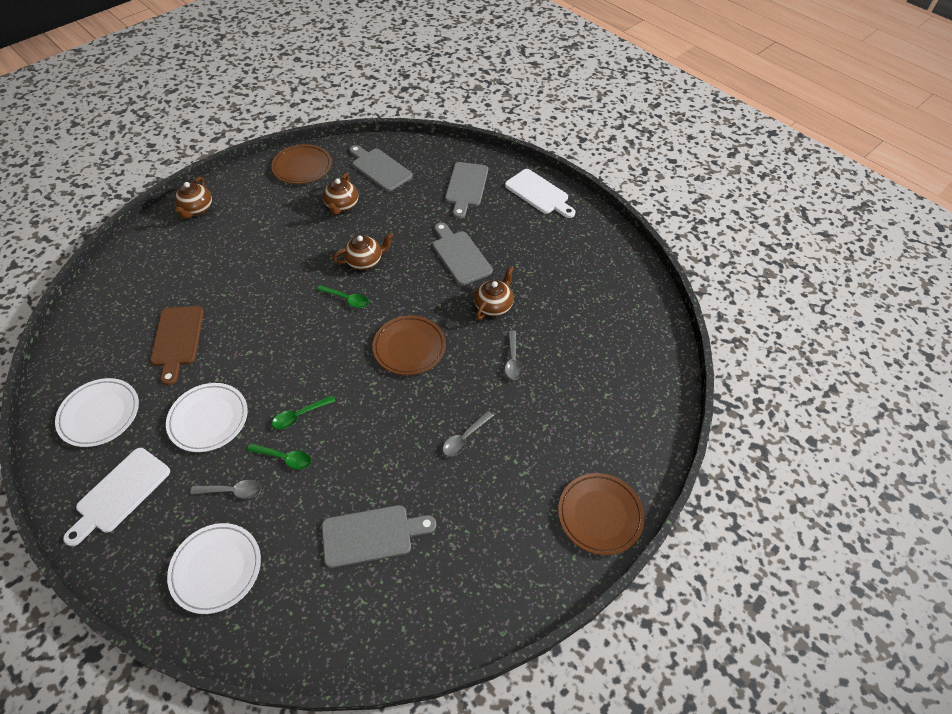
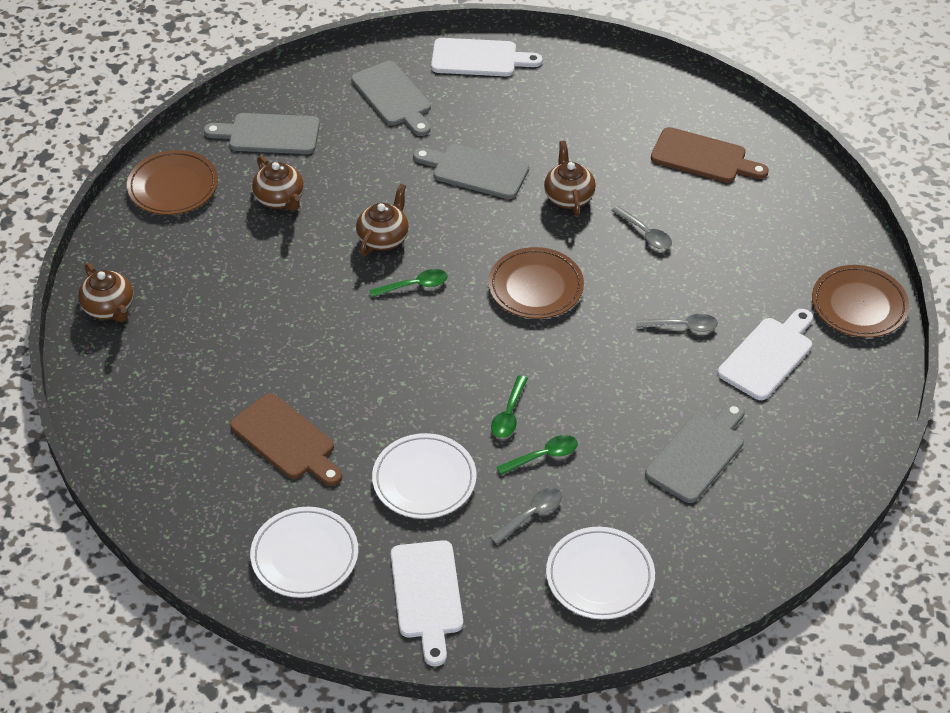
camera: 40 degrees left, 5 degrees down
(465, 438) = (682, 326): grey spoon -> grey spoon turned 90 degrees counterclockwise
(496, 502) = (768, 356): none -> white cutting board
(606, 336) = (703, 157): none -> brown cutting board

